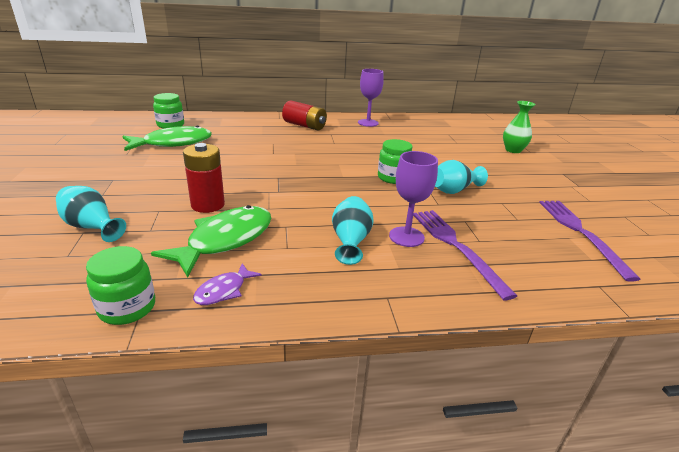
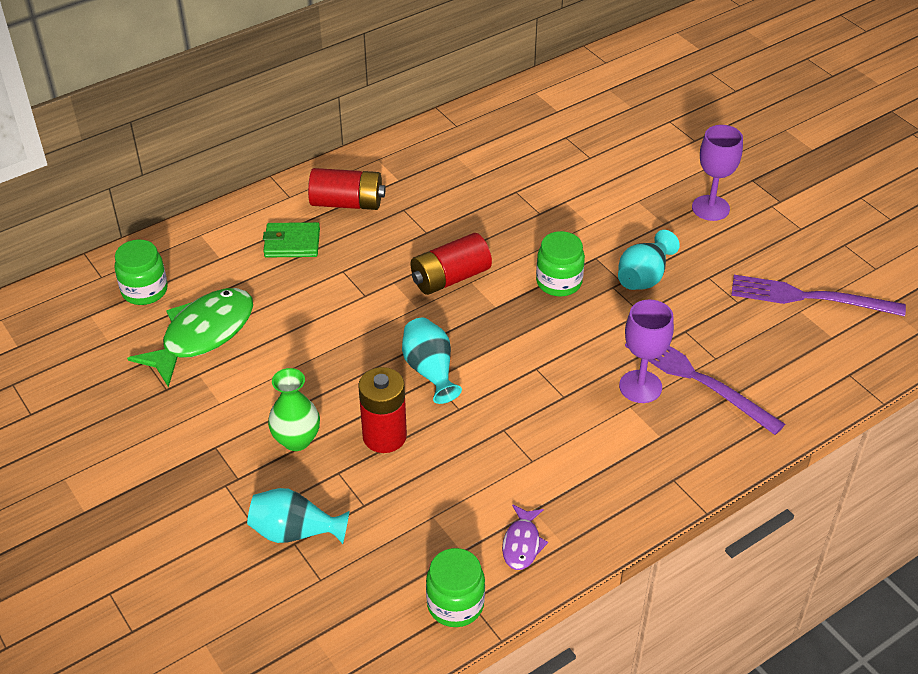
camera: 25 degrees left, 15 degrees up
(225, 240) = (460, 481): green fish -> none
(260, 129) = (292, 243): none -> green wallet
(328, 159) = (450, 278): none -> red battery
(350, 241) = (589, 421): turquoise vase -> turquoise vase (430, 370)
(368, 123) = (433, 153): purple goblet -> purple goblet (710, 208)
(513, 150) = (671, 146): green vase -> green vase (296, 440)
(581, 233) = (809, 297): purple fork -> purple fork turned 45 degrees counterclockwise

